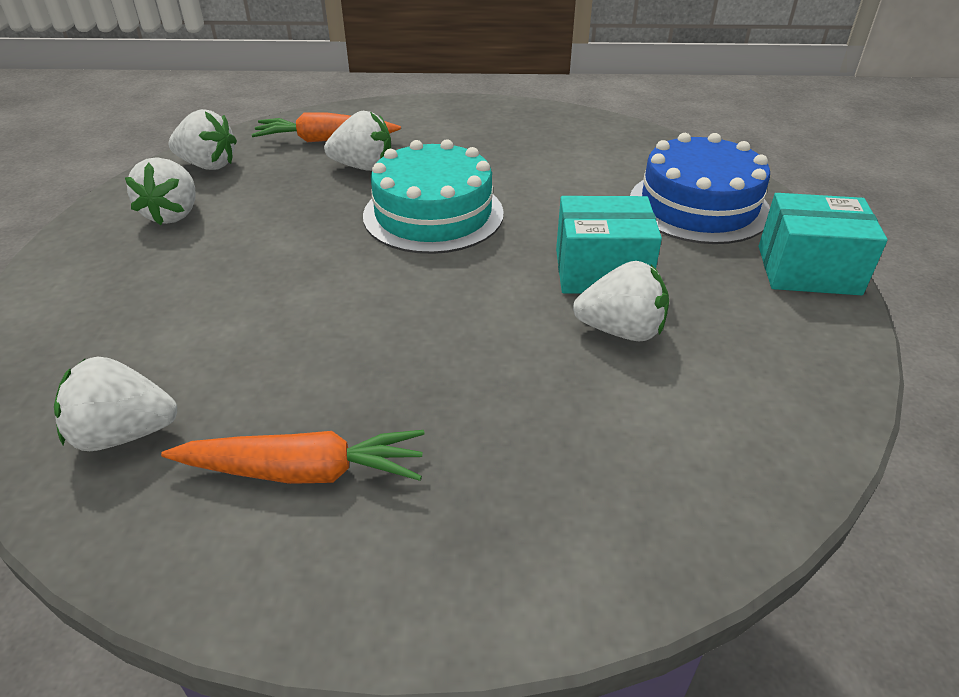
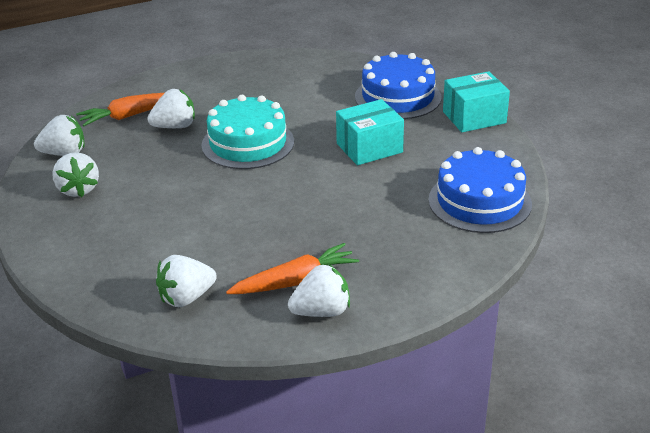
camera: 25 degrees left, 5 degrees down
(621, 331) = (400, 174): white strawberry -> white strawberry (321, 312)
(734, 431) = (479, 202): none -> blue cake

